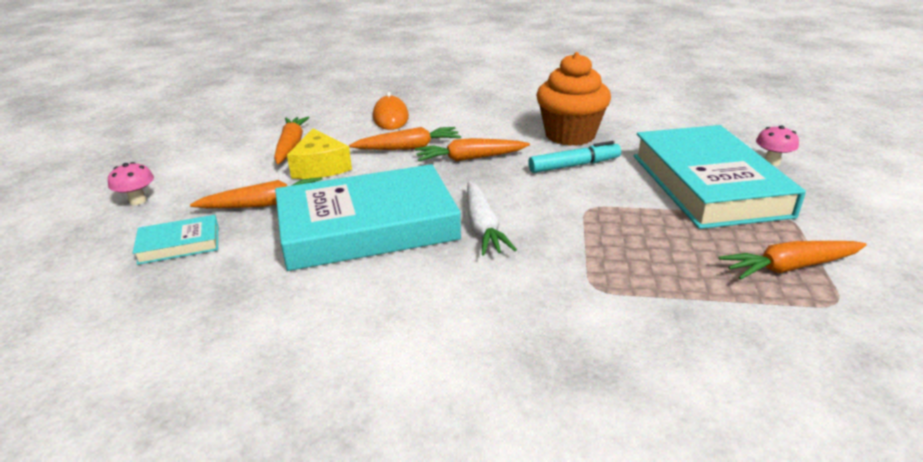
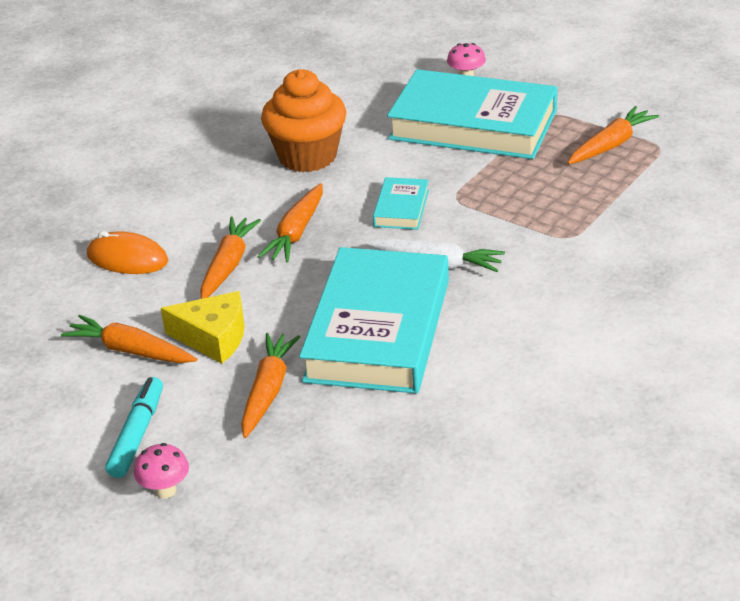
camera: 60 degrees left, 5 degrees up
(179, 244) = (304, 461): turquoise book -> turquoise book (401, 208)
(574, 165) = (373, 177): turquoise marker -> turquoise marker (137, 434)
(790, 267) = (611, 145): orange carrot -> orange carrot turned 150 degrees counterclockwise

